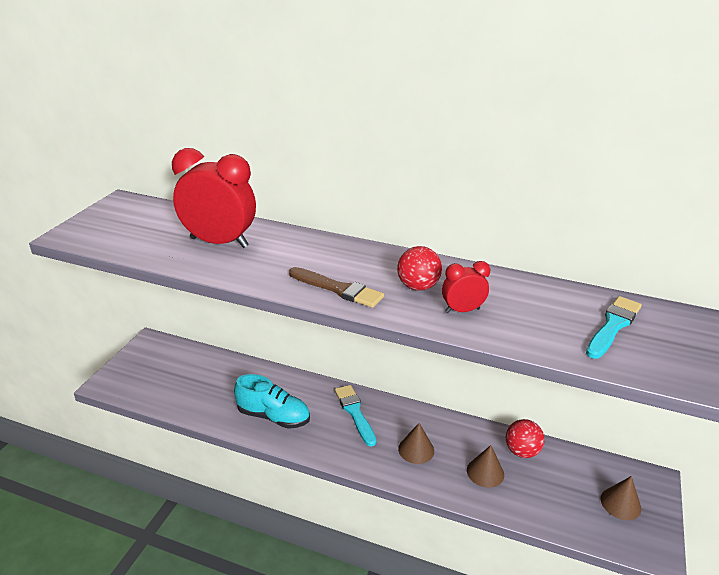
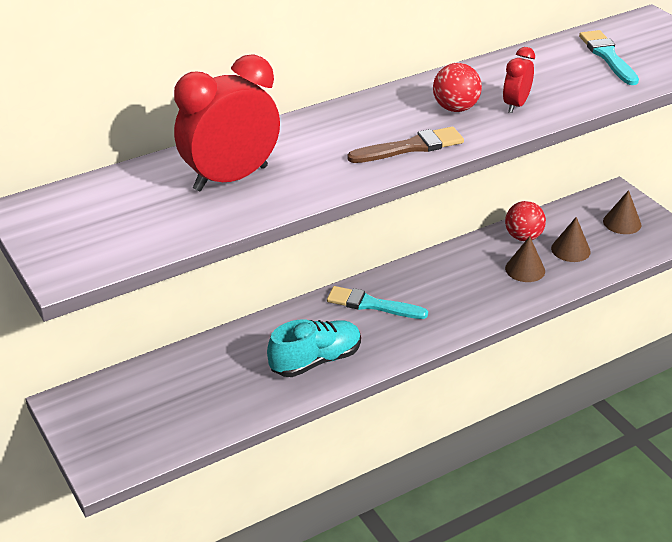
camera: 50 degrees left, 5 degrees up
(416, 449) = (459, 293): brown cone -> brown cone (570, 250)

